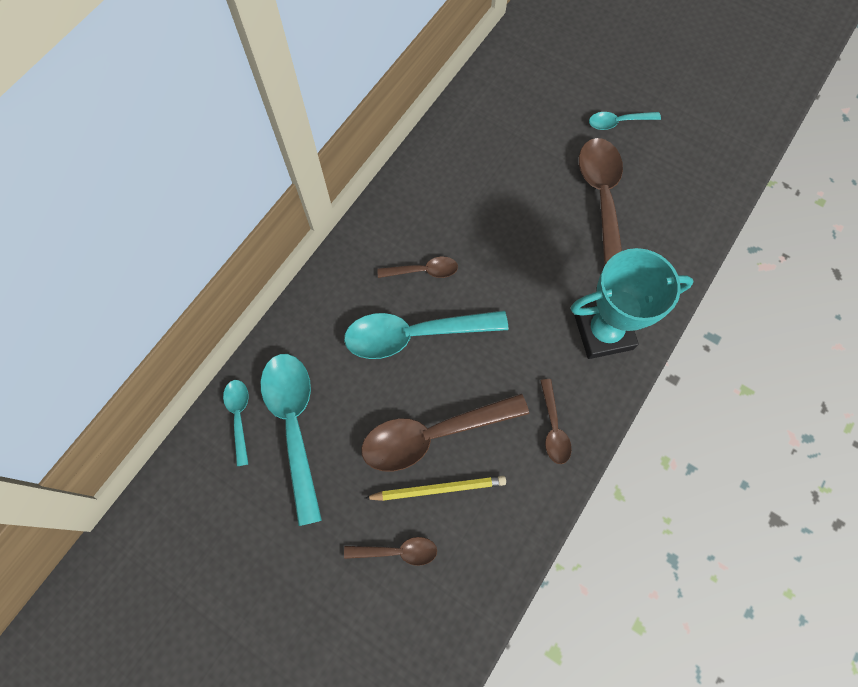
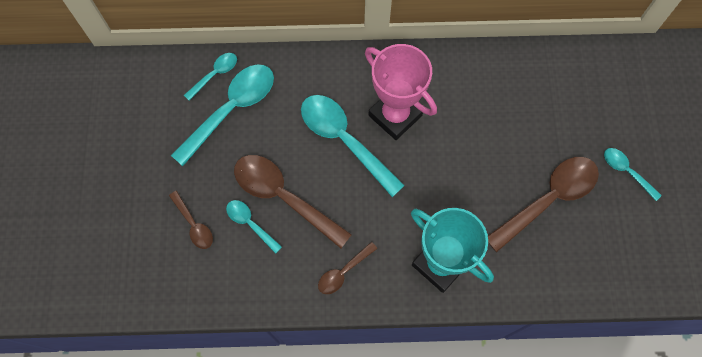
camera: 55 degrees right, 0 degrees up
(423, 271) = (395, 115): brown spoon -> pink trophy
(438, 488) = (250, 223): yellow pencil -> turquoise spoon

